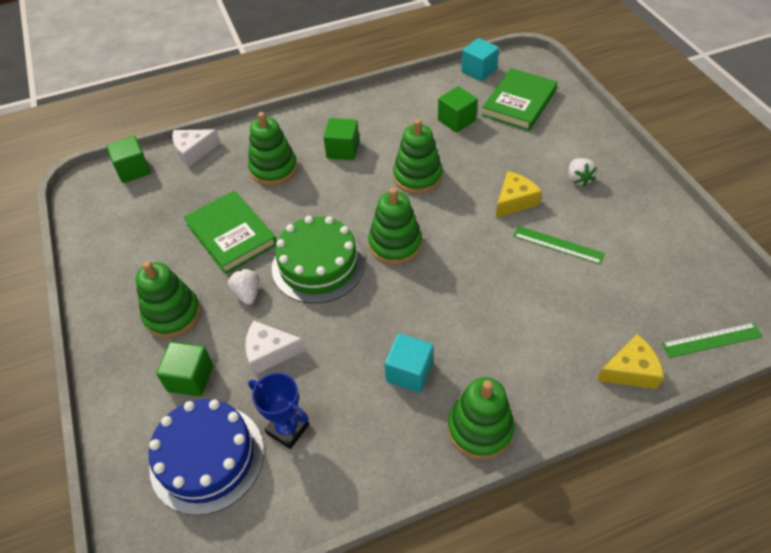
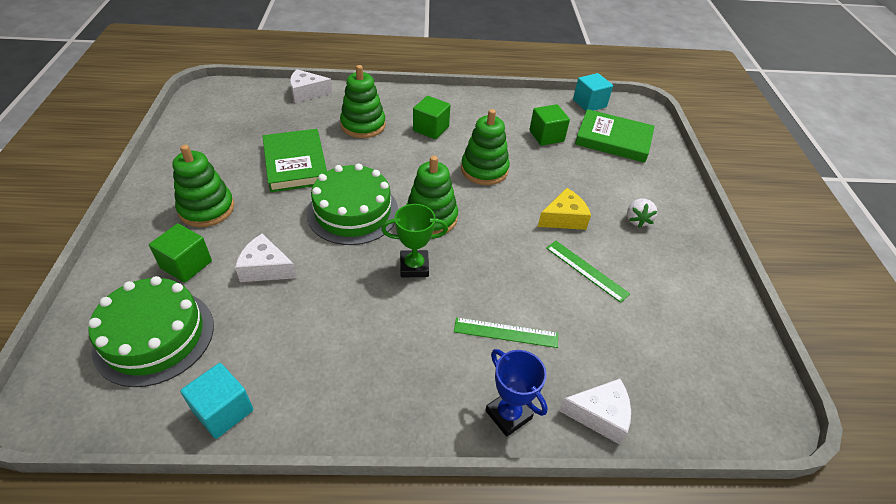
camera: 15 degrees right, 5 degrees down
(133, 170) = (251, 91): green cube -> none
(207, 458) = (154, 336): blue cake -> green cake
(247, 294) = (278, 214): white strawberry -> none
(287, 429) = (238, 339): blue trophy -> blue trophy (508, 414)
(406, 298) = (414, 266): none -> green trophy
(409, 372) = (378, 332): turquoise cube -> turquoise cube (223, 410)
(480, 429) = (414, 410): green stacking toy -> none
(519, 103) = (613, 139): green book -> green book turned 60 degrees clockwise
(630, 371) = (599, 415): yellow cheese -> white cheese
(712, 340) = (705, 418): green ruler -> green ruler (506, 333)

